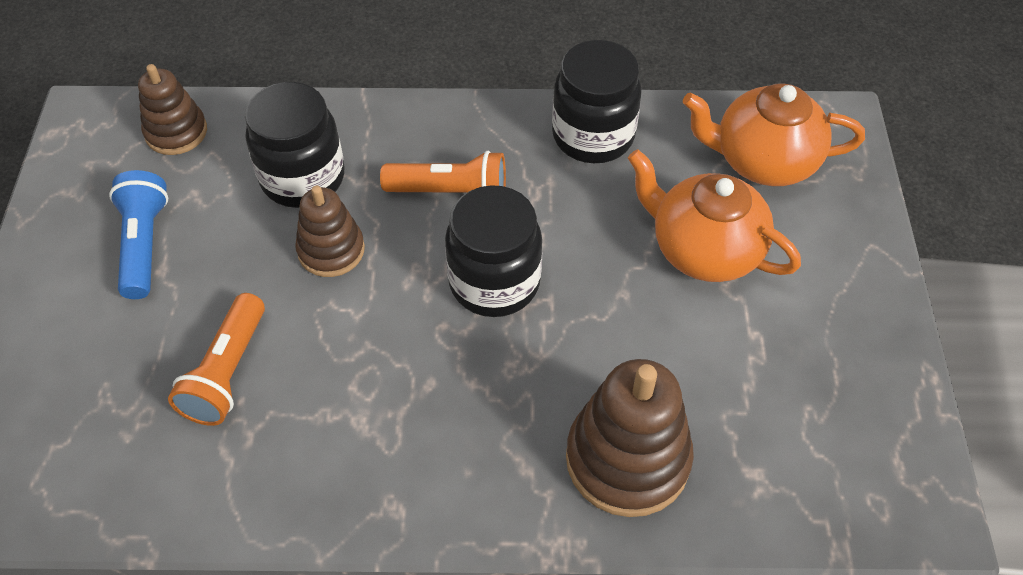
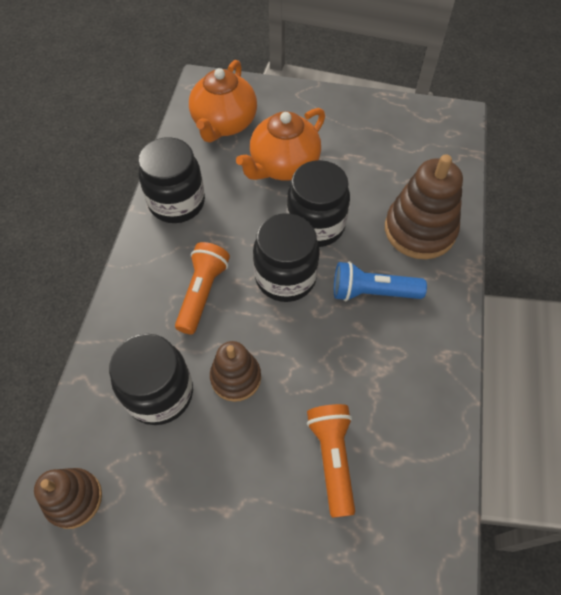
camera: 80 degrees left, 5 degrees up
(144, 244) = (196, 527): blue flashlight -> blue flashlight (372, 292)
(227, 372) = (332, 458): orange flashlight -> orange flashlight turned 120 degrees counterclockwise
(597, 308) = (315, 225): none -> black jar

